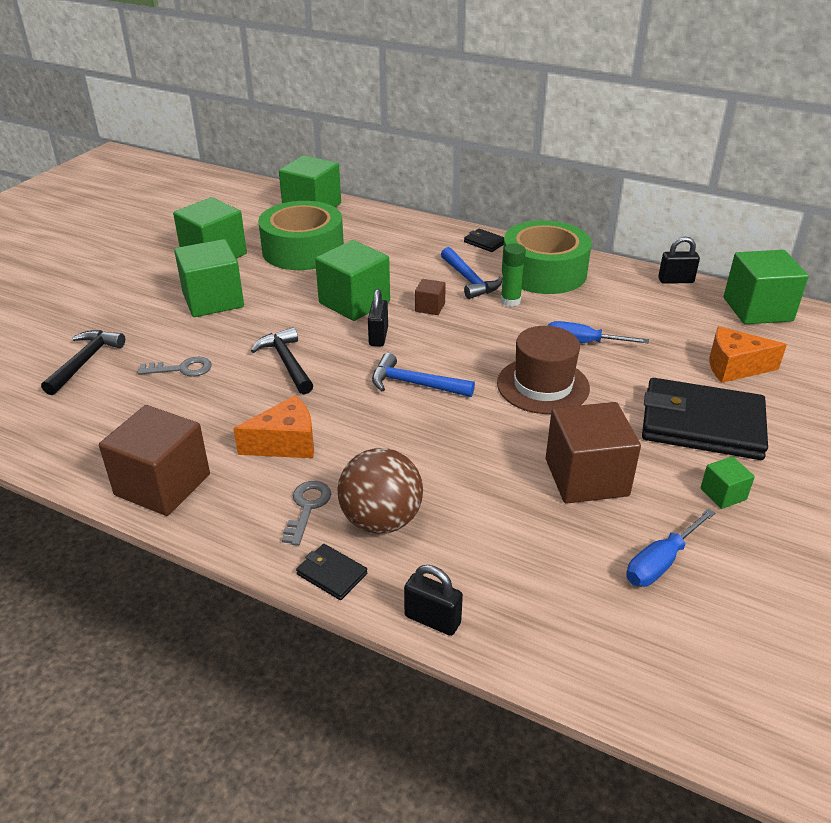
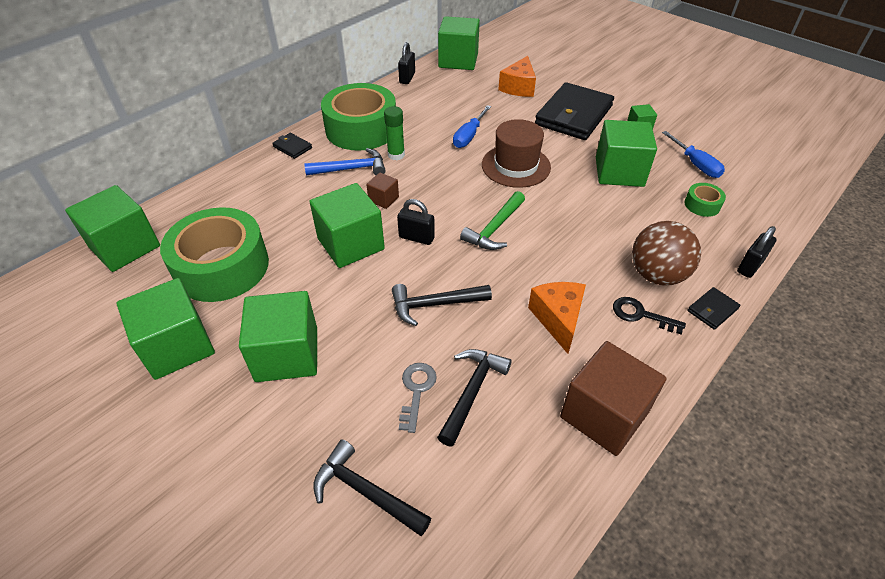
camera: 75 degrees left, 10 degrees up
(184, 399) = (472, 392): none -> black hammer
(307, 507) = (640, 315): grey key -> black key
(414, 384) = (495, 228): blue hammer -> green hammer
(485, 242) = (292, 147): black wallet -> black wallet turned 75 degrees clockwise
(554, 568) = (702, 205): none -> green tape
(586, 477) = (619, 172): brown cube -> green cube

